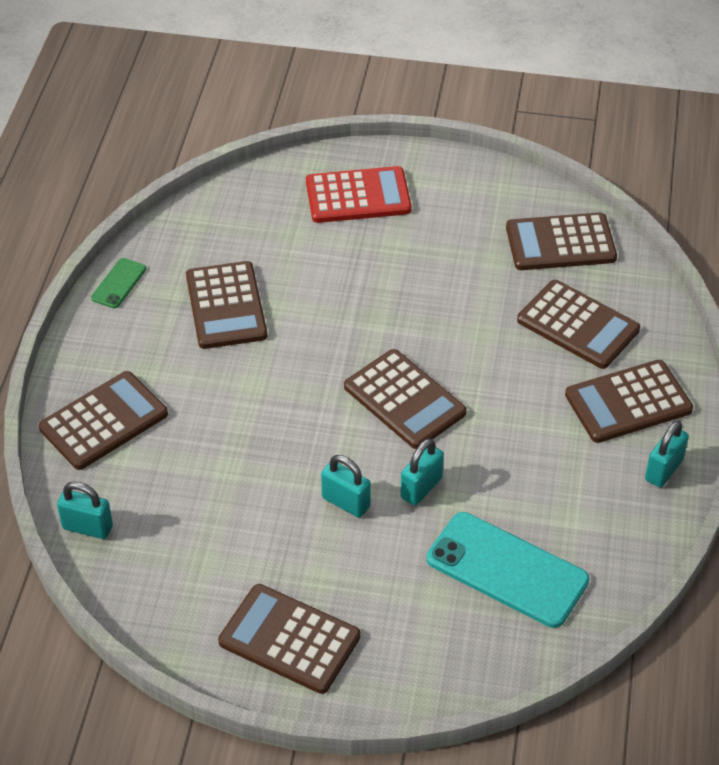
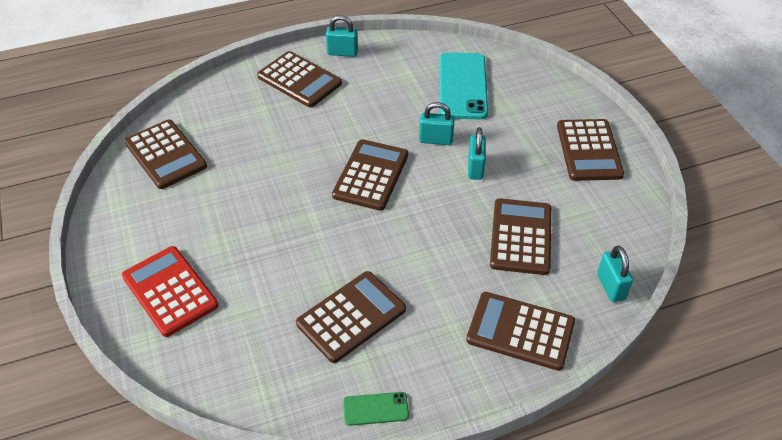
camera: 120 degrees left, 0 degrees up
(578, 325) = (245, 120): brown calculator -> brown calculator (521, 237)

